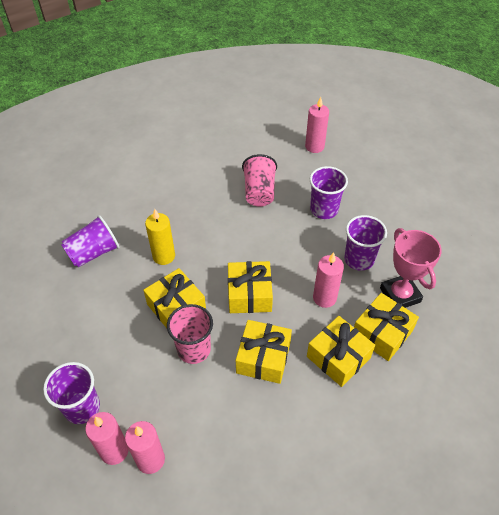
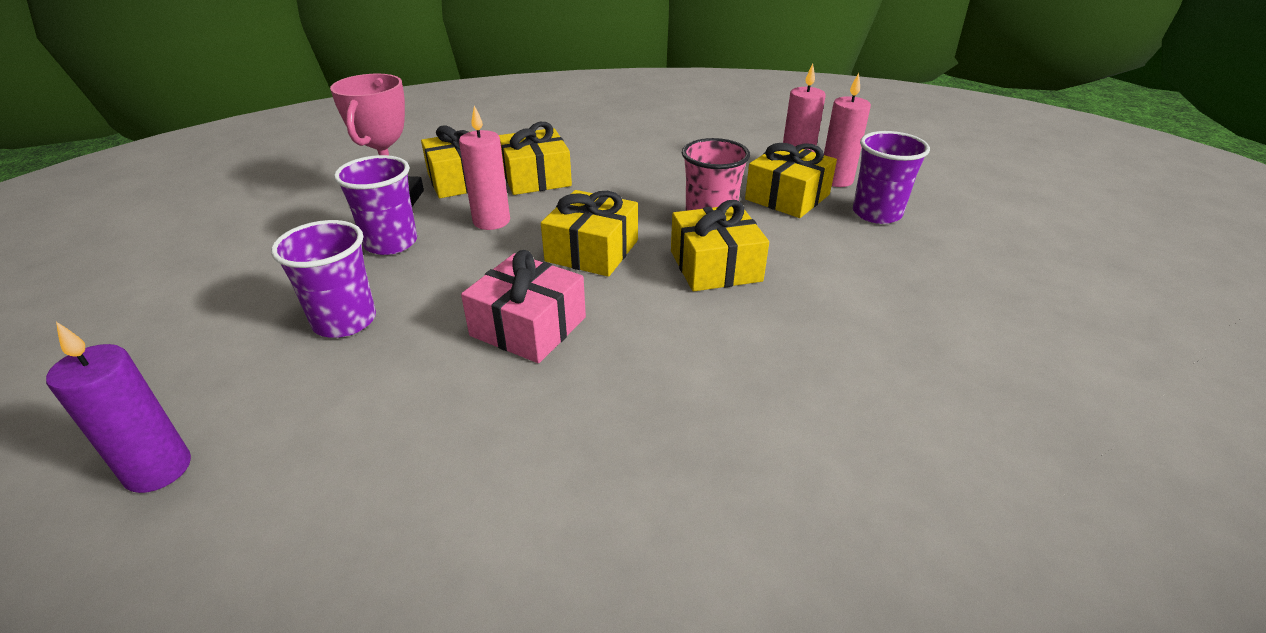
camera: 155 degrees left, 15 degrees down
(93, 253) = (859, 388): purple cup -> none
(164, 256) = (707, 338): yellow candle -> none
(245, 234) = (528, 326): none -> pink gift
(259, 192) = (422, 397): pink cup -> none
(263, 358) = (624, 196): yellow gift -> yellow gift (787, 197)
(314, 147) = (158, 469): pink candle -> purple candle

